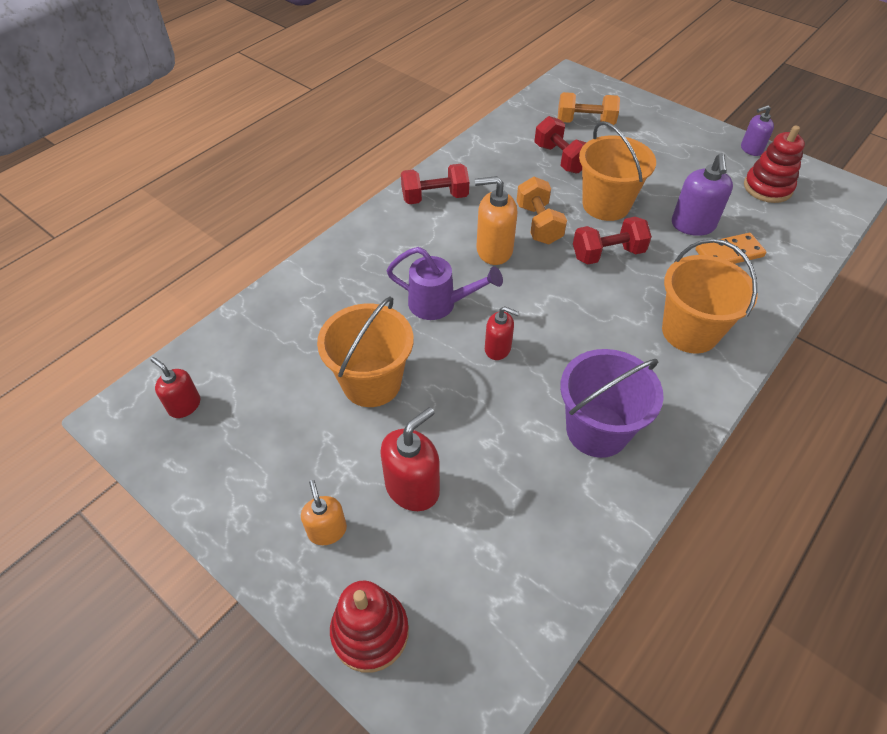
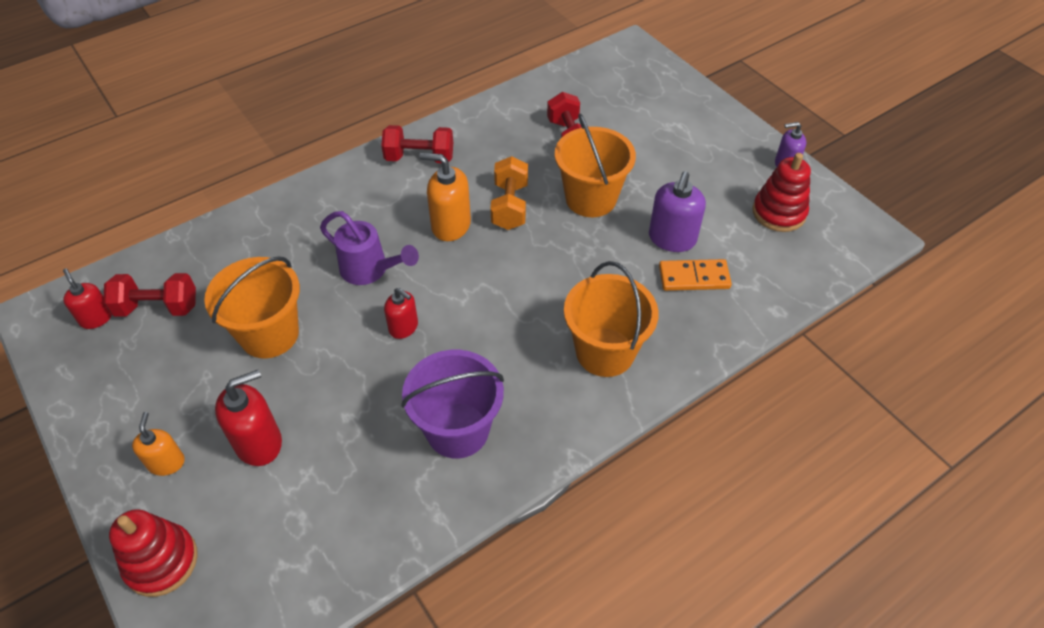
camera: 15 degrees right, 0 degrees up
(585, 122) = (617, 102): orange dumbbell -> none
(607, 254) = (564, 252): red dumbbell -> red dumbbell (157, 307)

